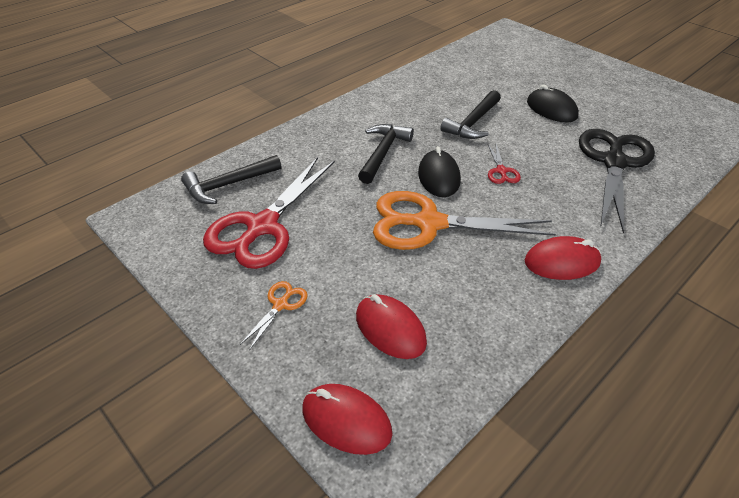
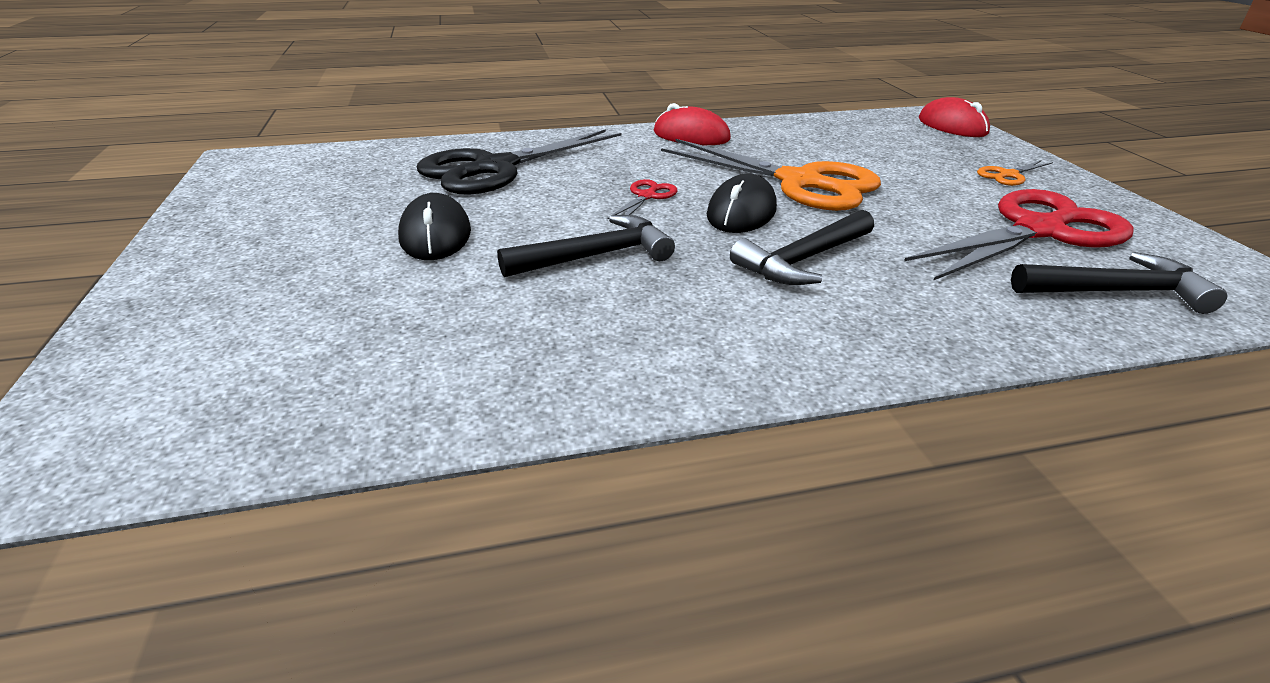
camera: 150 degrees left, 10 degrees down
(390, 329) = (895, 144): red mouse -> none

